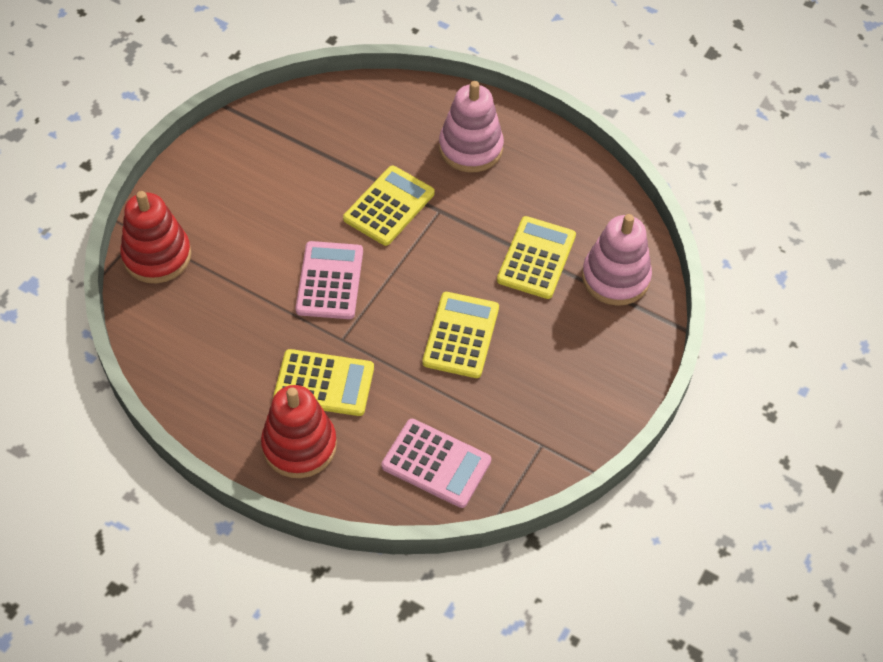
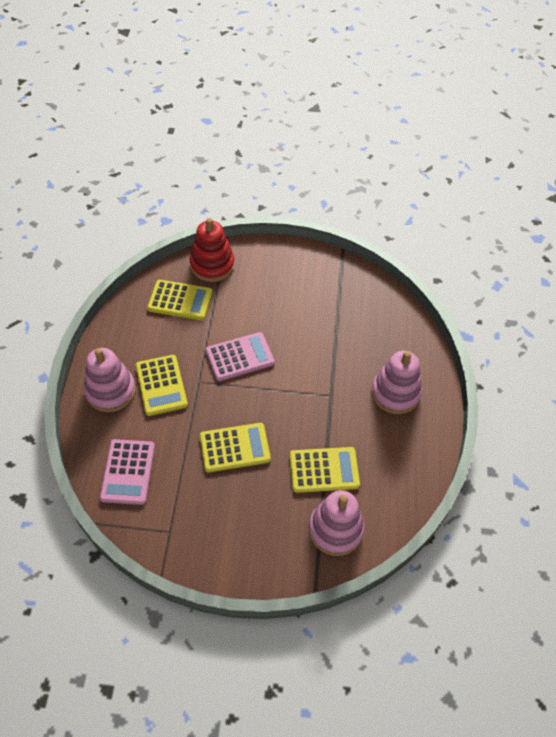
camera: 65 degrees right, 0 degrees up
(299, 445) = (110, 391): red stacking toy -> pink stacking toy
(389, 206) = (317, 365): yellow calculator -> yellow calculator (180, 300)

